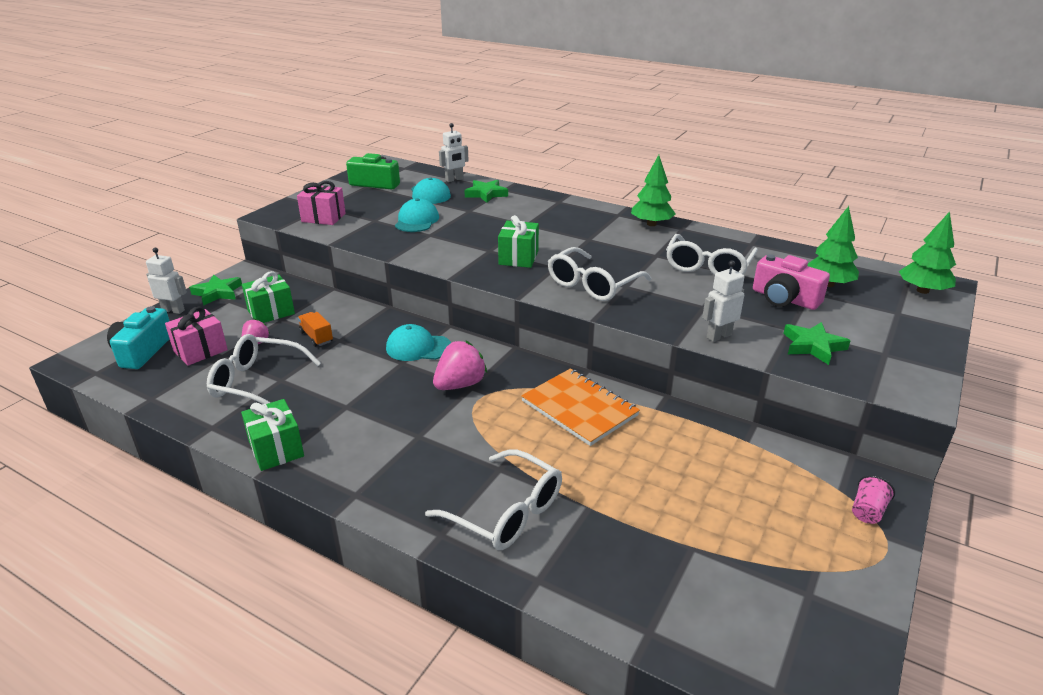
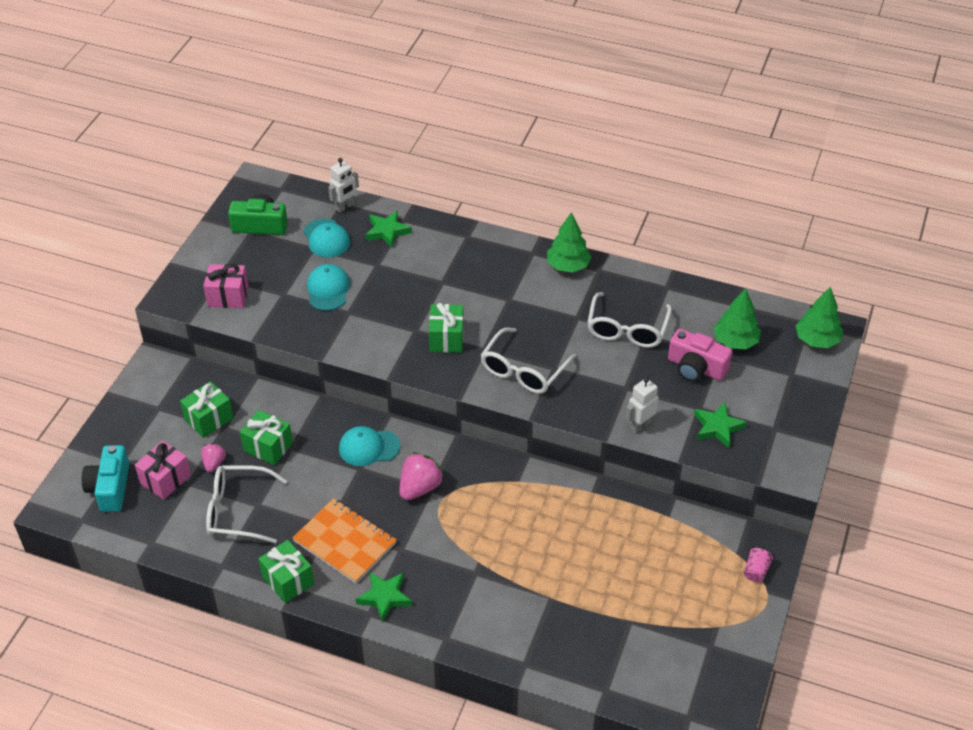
camera: 10 degrees left, 15 degrees up
(173, 310) = (109, 429): white robot -> none
(217, 293) = (141, 398): green star -> green star (385, 597)
(316, 337) = (268, 447): orange truck -> green gift
(505, 512) = (489, 612): white glasses -> none
(579, 408) = (528, 500): orange notebook -> orange notebook (345, 542)

